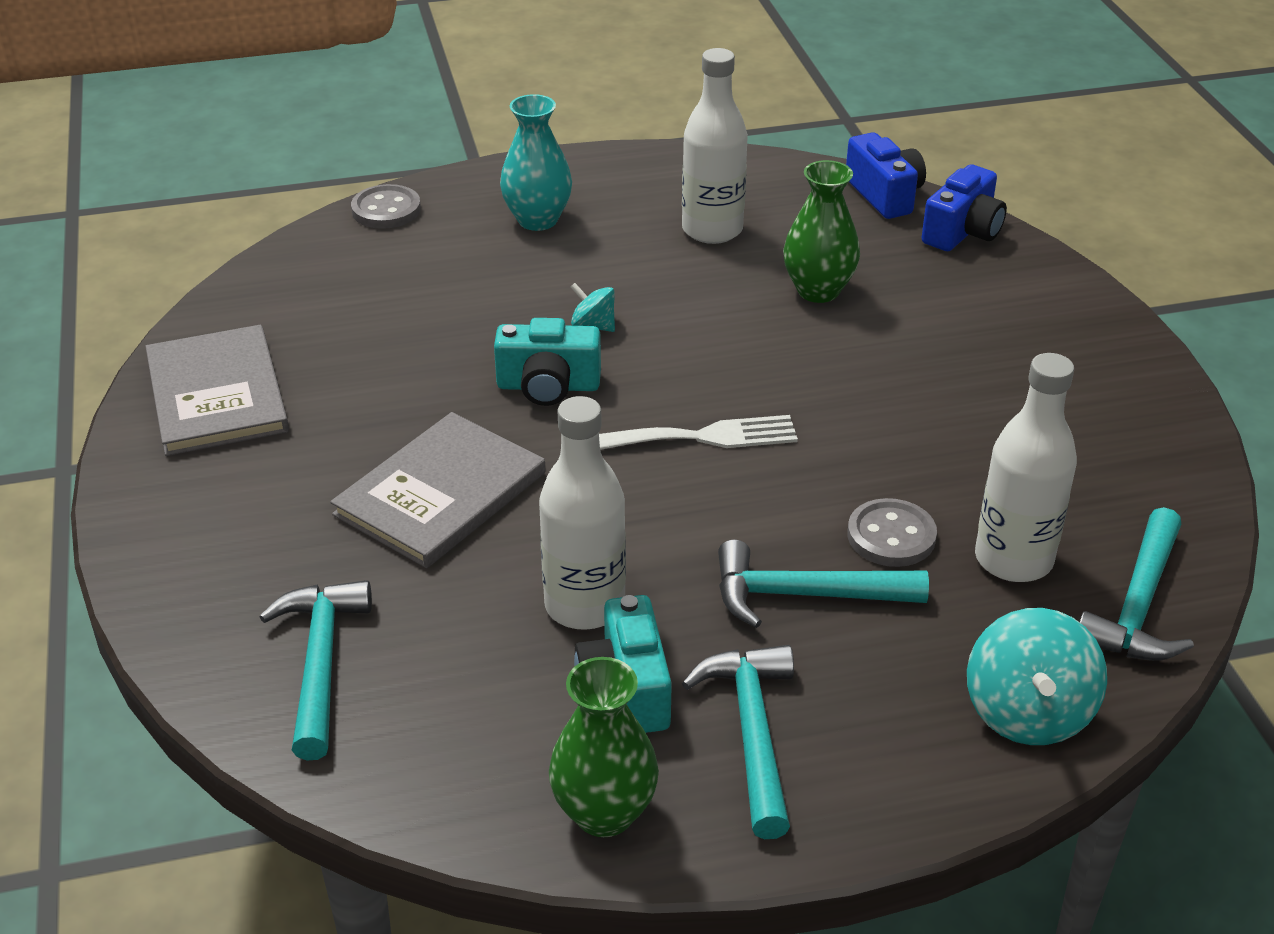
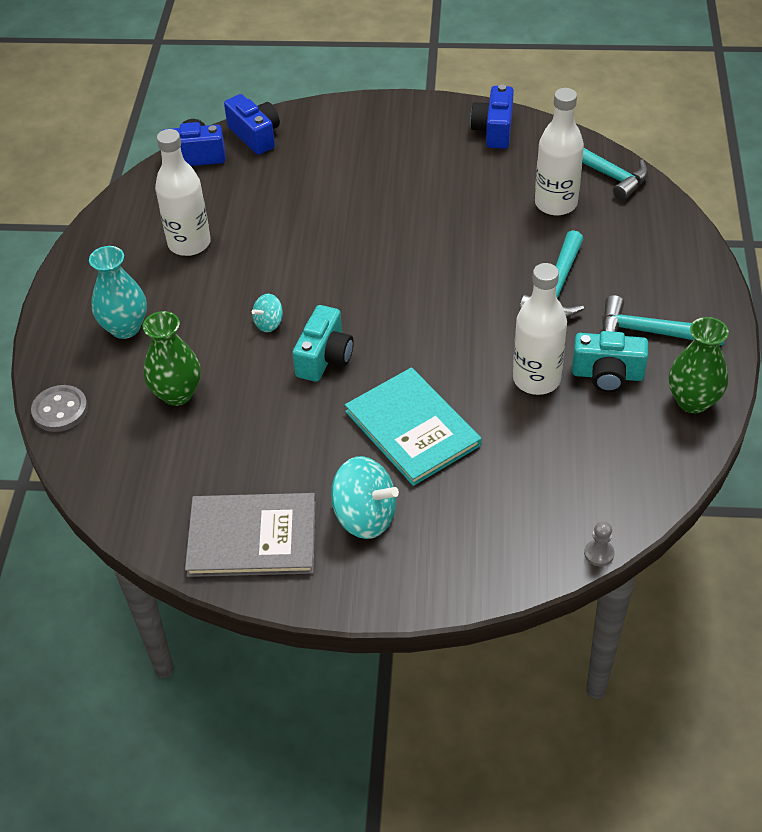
camera: 70 degrees left, 10 degrees up
(239, 737) = (599, 554): none -> grey pawn
(320, 663) = (548, 507): turquoise hammer -> none
(441, 494) = (412, 428): grey book -> turquoise book
(703, 437) = (407, 297): white fork -> none
(818, 290) = (284, 212): green vase -> green vase (177, 393)
(891, 536) = (522, 243): grey button -> none
(1028, 713) = (663, 231): turquoise spinning top -> turquoise spinning top (364, 516)
(1152, 455) = (494, 130): none -> blue camera

